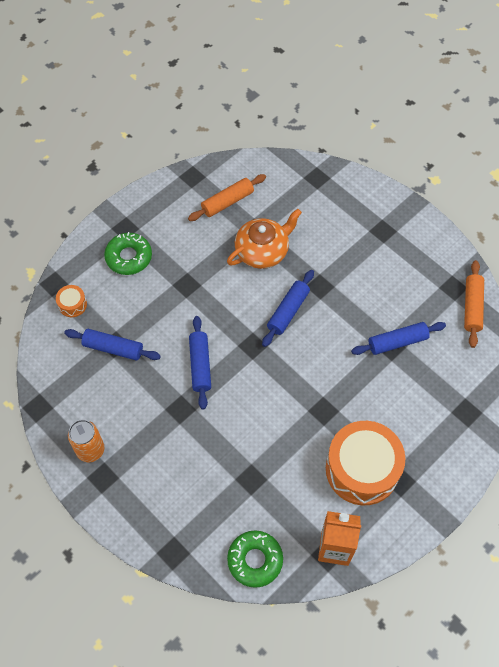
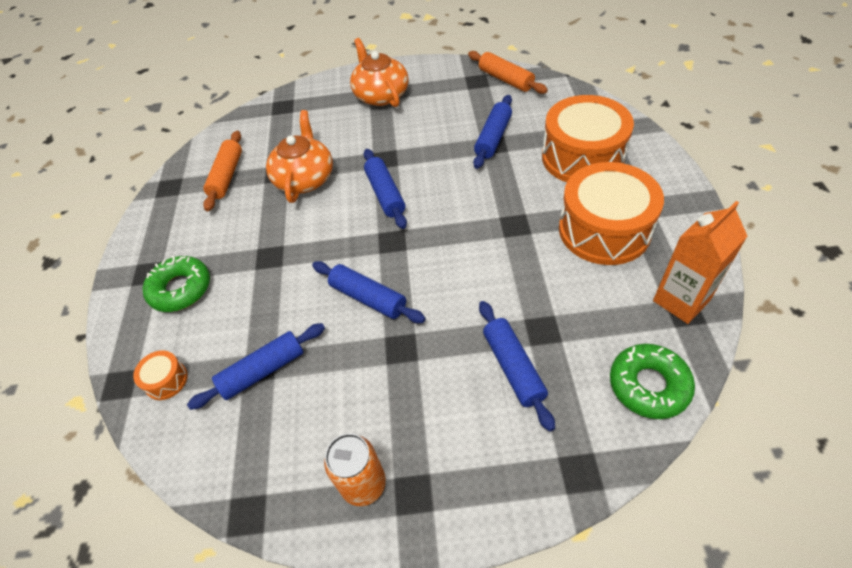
camera: 45 degrees left, 10 degrees down
(212, 479) = (513, 367): none -> blue rolling pin
(382, 233) = (381, 95): none -> orange teapot
(424, 415) = (582, 157): none -> orange drum

